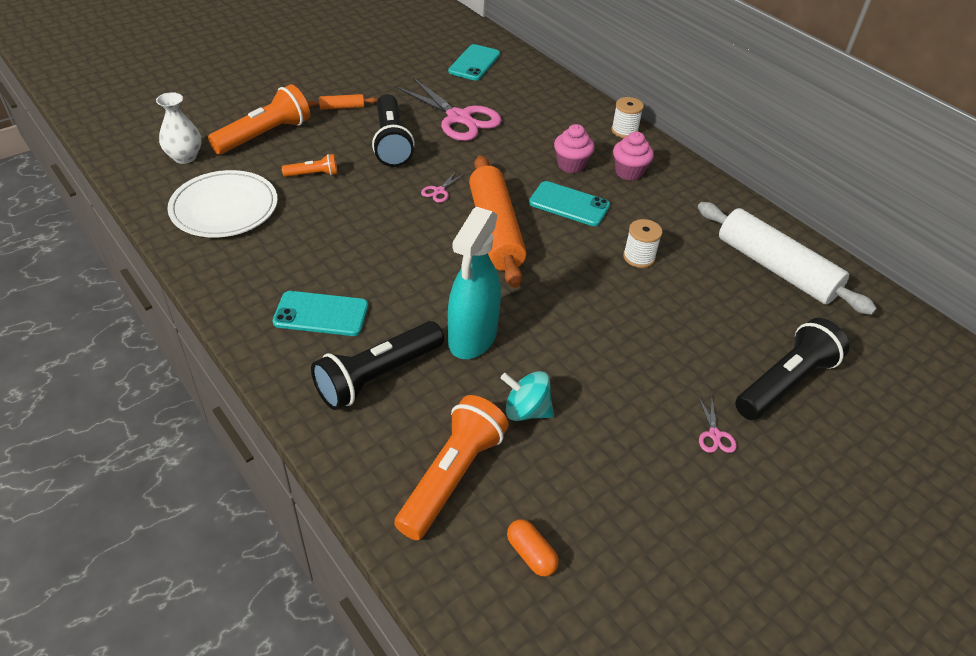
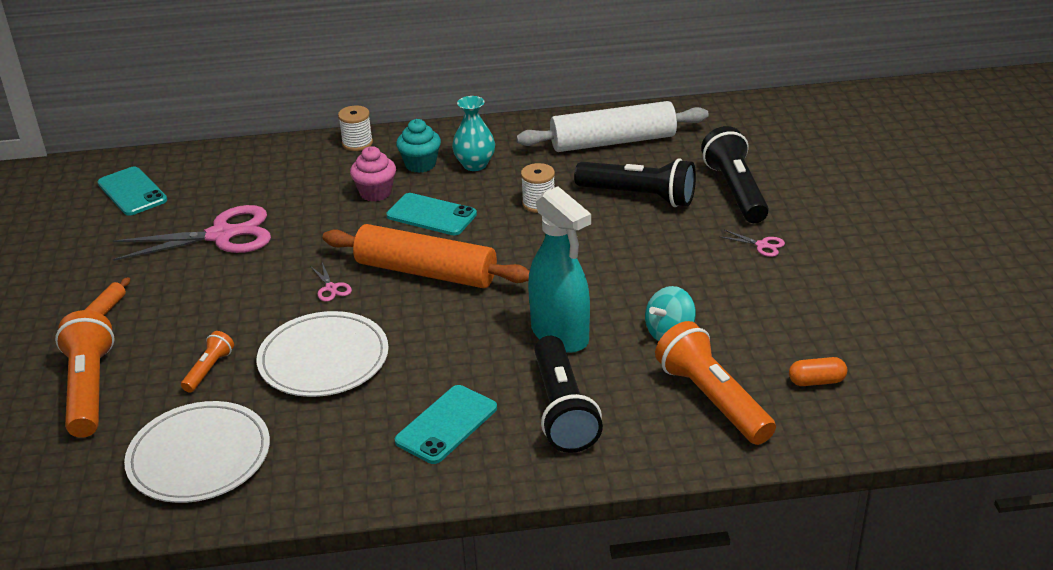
camera: 55 degrees left, 10 degrees down
(185, 157) = (59, 469): white vase -> none
(357, 221) = (323, 359): none -> white plate
(391, 142) = (212, 295): black flashlight -> black flashlight (639, 196)
(569, 204) = (431, 215): turquoise phone -> turquoise phone turned 60 degrees clockwise
(629, 172) = (420, 164): pink cupcake -> turquoise cupcake
(657, 200) = (475, 164): none -> turquoise vase

